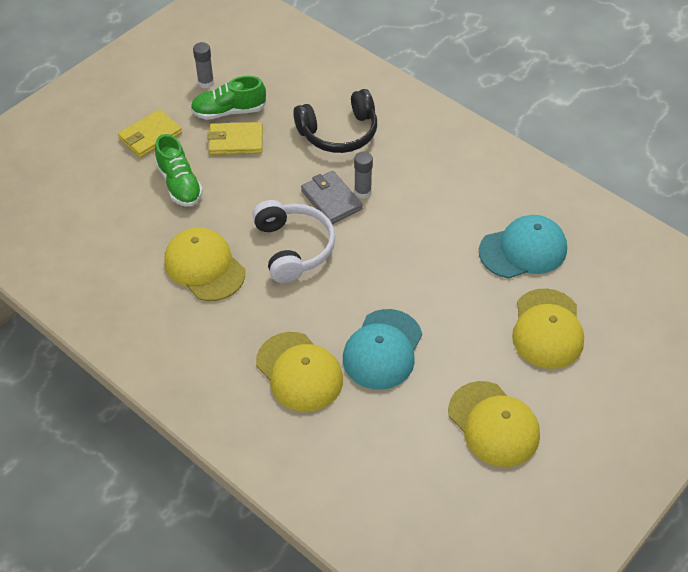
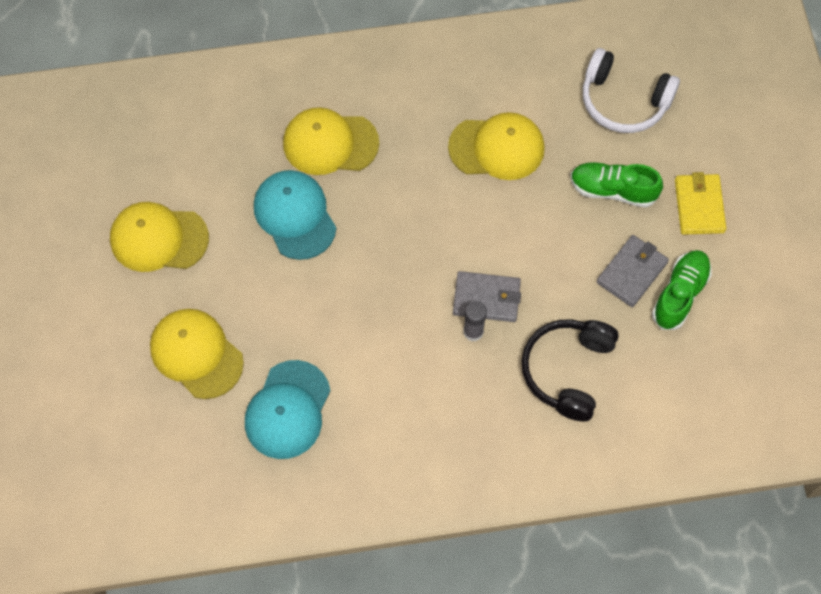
camera: 130 degrees right, 15 degrees up
(206, 83) = (741, 302): grey glue stick -> none
(235, 141) = (632, 272): yellow wallet -> grey wallet
(293, 248) = (457, 228): white headphones -> white headphones (623, 101)

